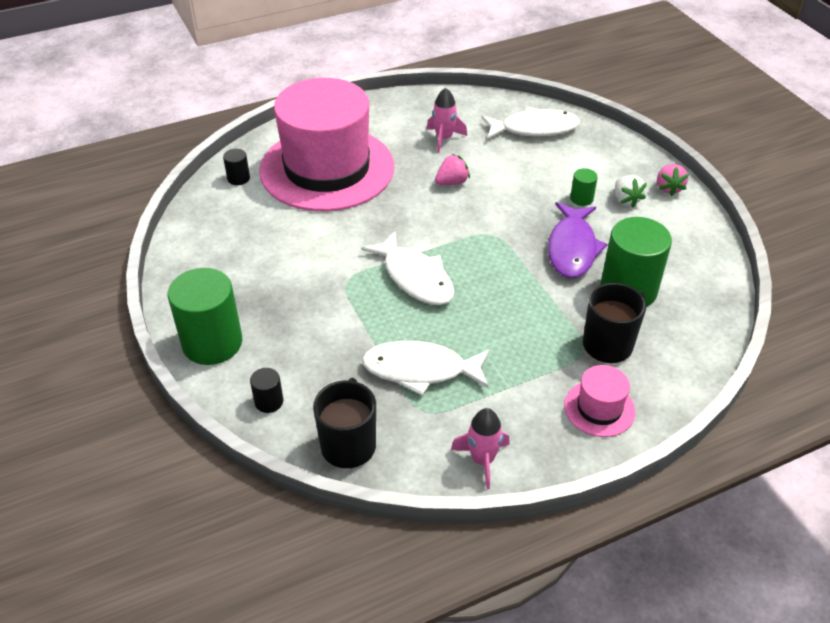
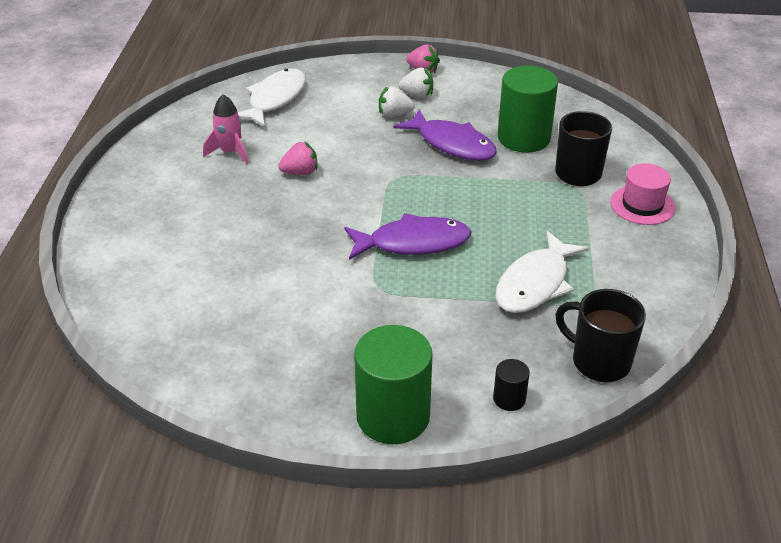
camera: 60 degrees left, 5 degrees down
(238, 178) = (136, 311): black cylinder -> none
(327, 168) = (192, 241): pink hat -> none
(415, 278) = (413, 243): white fish -> purple fish
(452, 182) = (300, 172): pink strawberry -> pink strawberry turned 75 degrees clockwise
(482, 460) = (662, 287): pink rocket -> none
(581, 198) = (394, 114): green cylinder -> white strawberry

